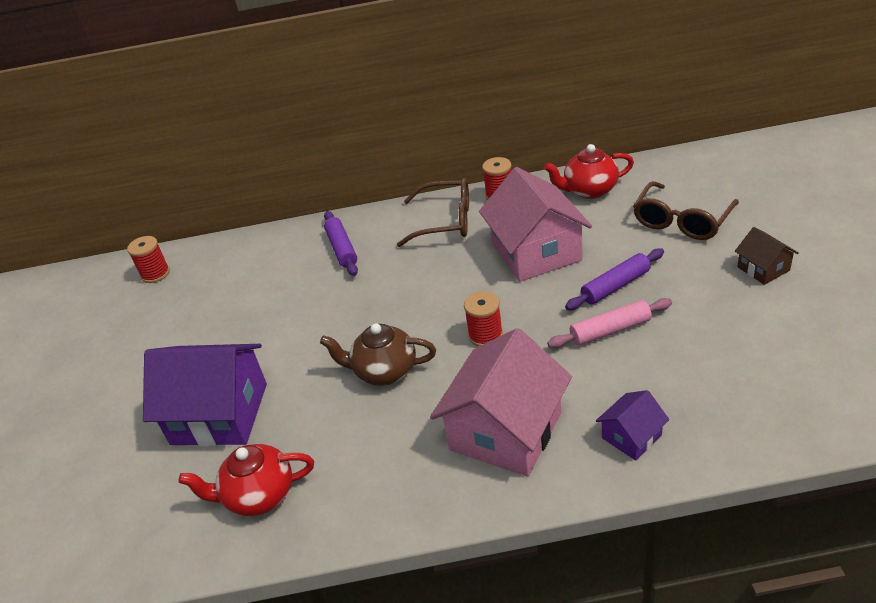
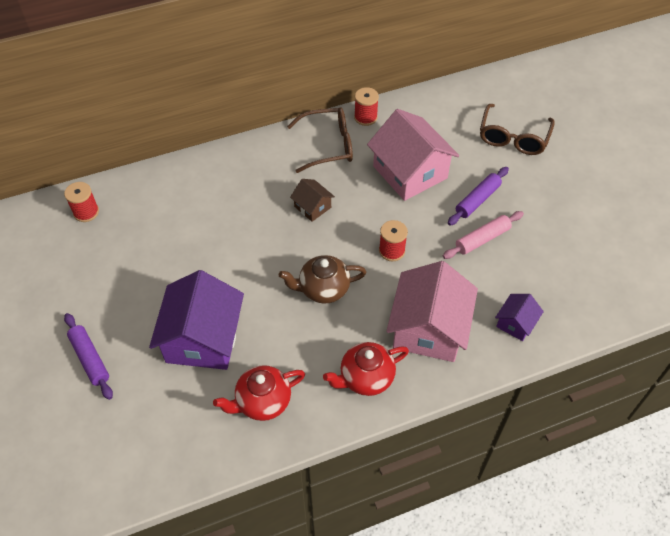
camera: 20 degrees left, 15 degrees up
(219, 414) = (203, 339): purple house -> purple house turned 75 degrees counterclockwise
(342, 249) = (248, 177): purple rolling pin -> purple rolling pin (90, 359)
(589, 190) = (437, 110): red teapot -> red teapot (365, 378)
(763, 269) = (578, 178): brown house -> brown house (312, 207)

